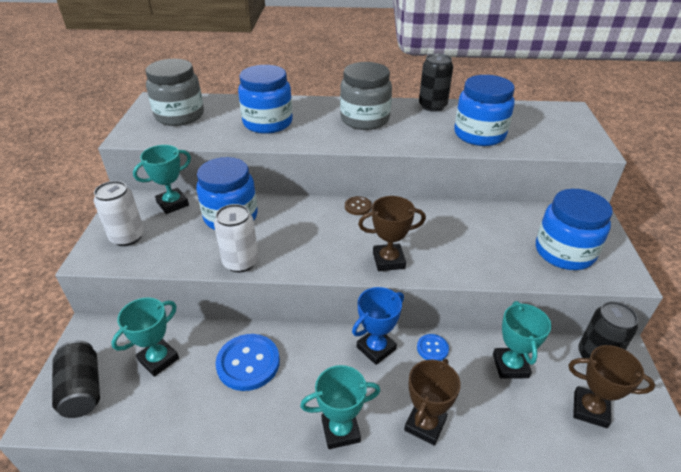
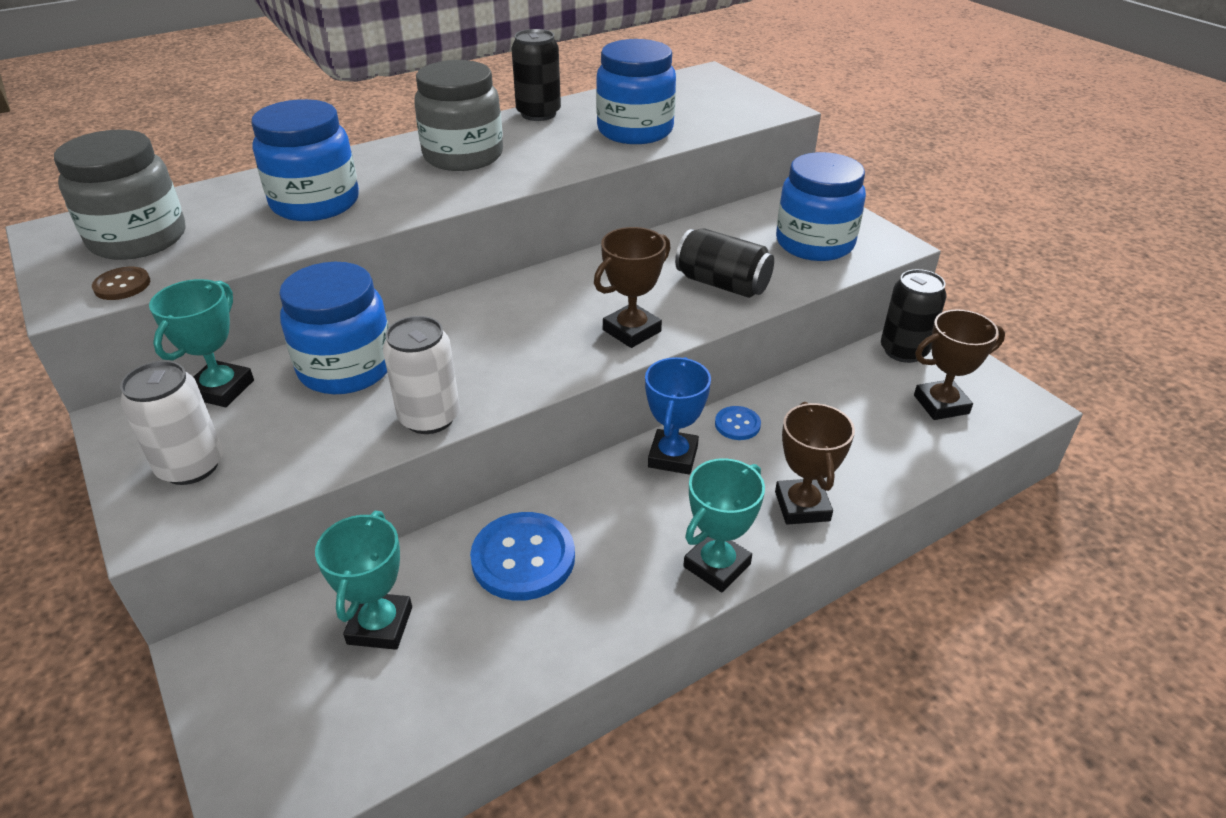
camera: 35 degrees left, 0 degrees up
(82, 389) = (290, 732): black can -> black can (722, 284)
(358, 206) = (526, 284): brown button -> brown button (122, 285)
(510, 366) = (833, 401): turquoise trophy -> none

